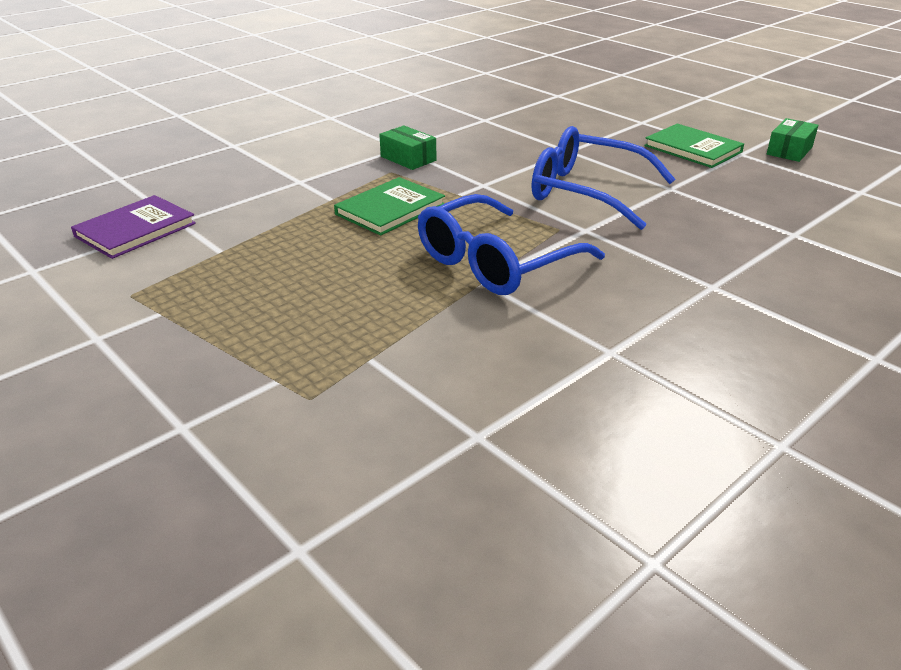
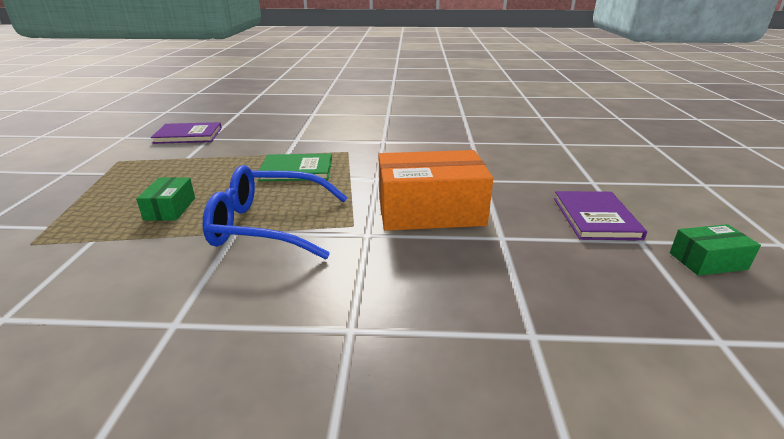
camera: 45 degrees right, 5 degrees down
(408, 158) = (373, 148): green box -> green box (170, 209)
(587, 192) = (430, 211): blue glasses -> orange box
(693, 149) = (595, 218): green book -> purple book

